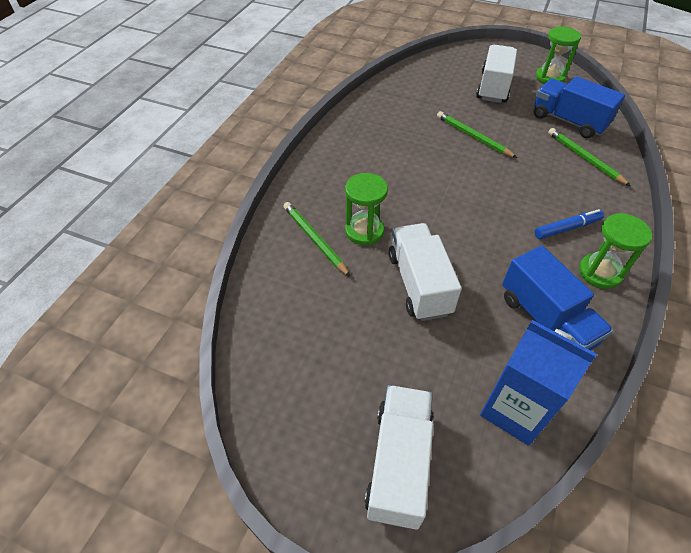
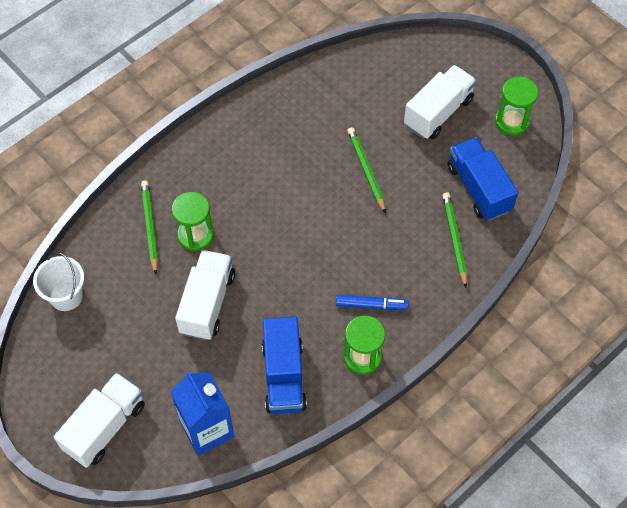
camera: 25 degrees right, 10 degrees up
(264, 335) = (66, 296): none -> white bucket

